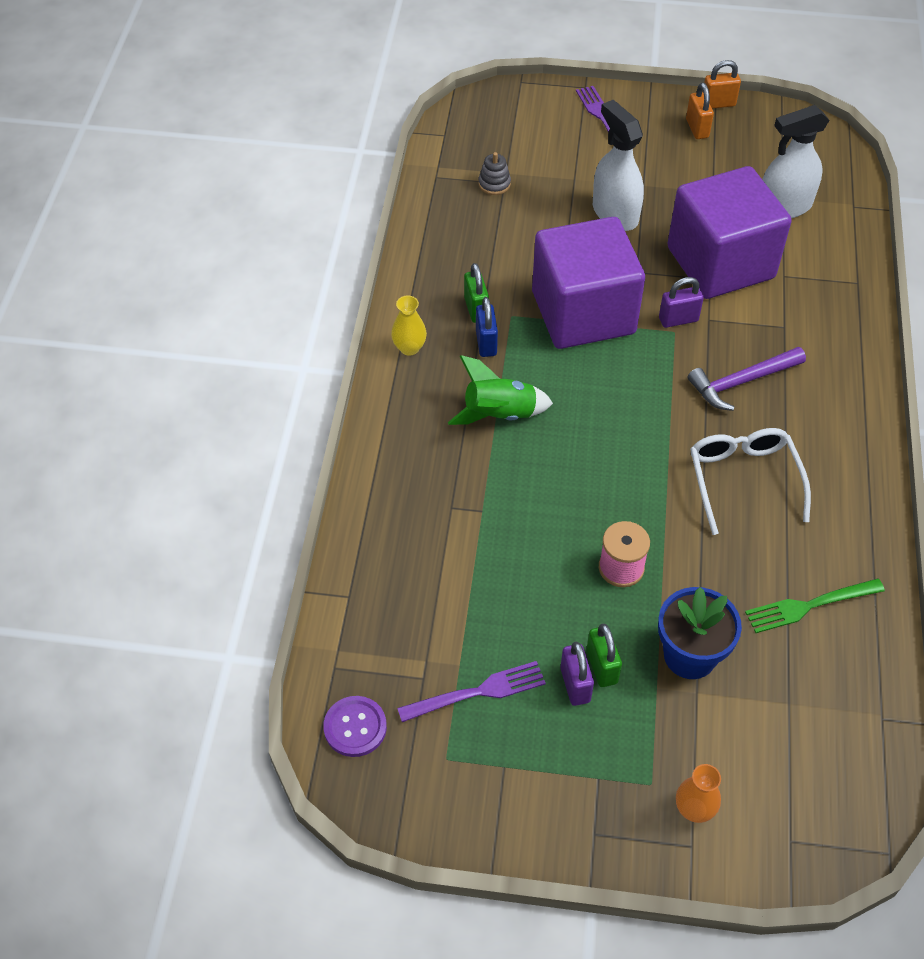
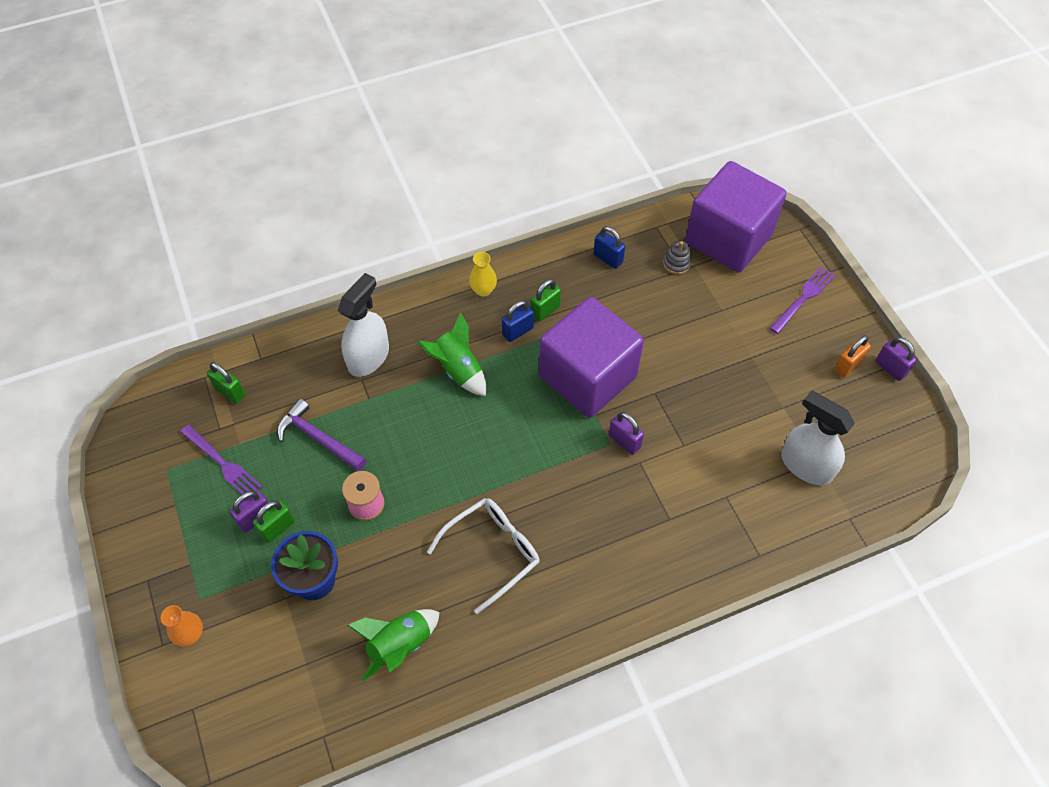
camera: 60 degrees right, 5 degrees up
(355, 727) = (166, 409): purple button -> none
(377, 647) = (230, 392): none -> green padlock
(447, 231) = (608, 258): none -> blue padlock
(615, 213) = (705, 352): white spray bottle -> white spray bottle (369, 357)
(718, 104) = (890, 368): orange padlock -> purple padlock
(720, 263) = (706, 445): purple cube -> purple cube (728, 239)
(741, 382) = (589, 511): purple hammer -> purple hammer (318, 438)
(810, 605) = (399, 645): green fork -> green rocket

